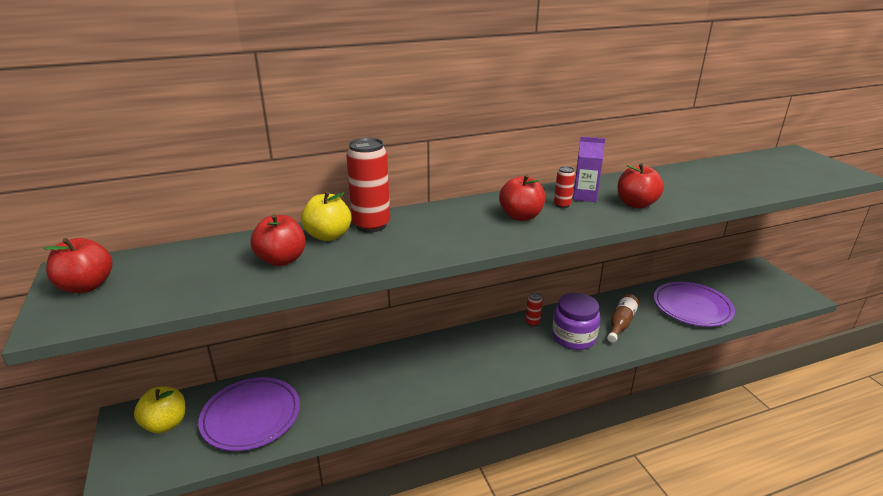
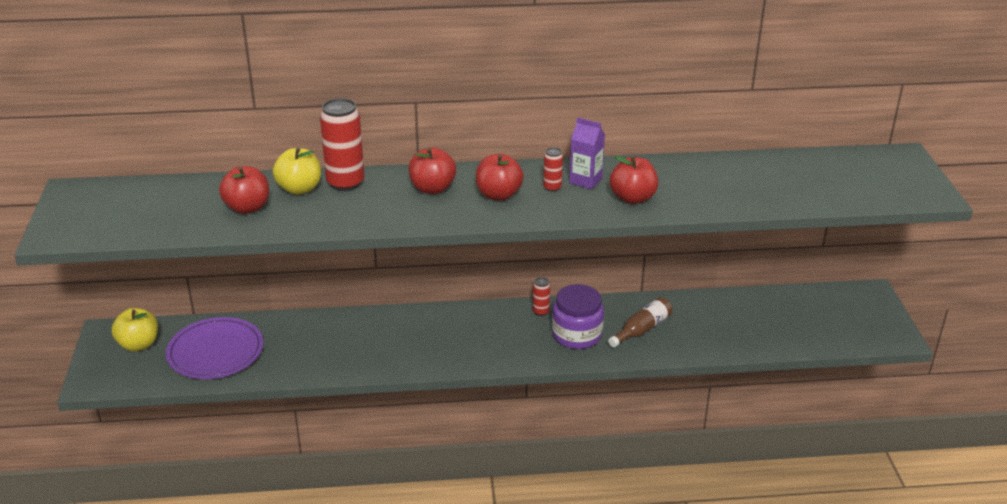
camera: 15 degrees right, 5 degrees up
(86, 286) = (81, 207): red apple -> red apple (432, 188)
(692, 307) = (741, 326): purple plate -> none

